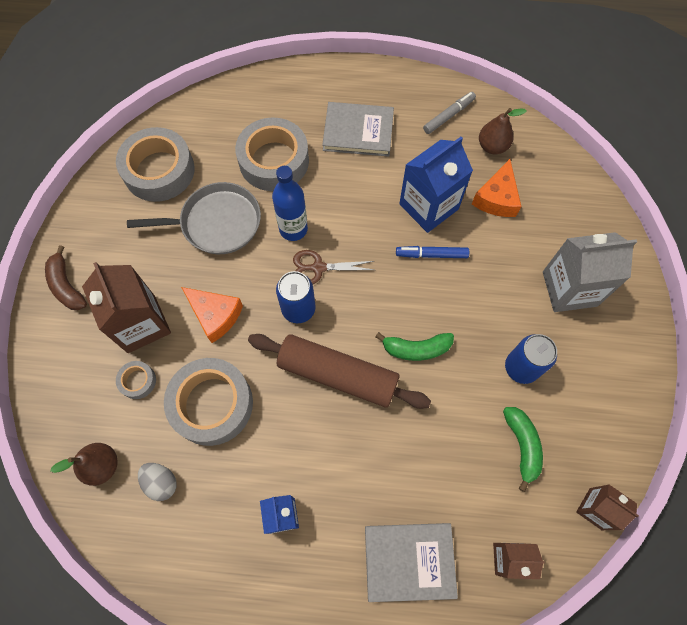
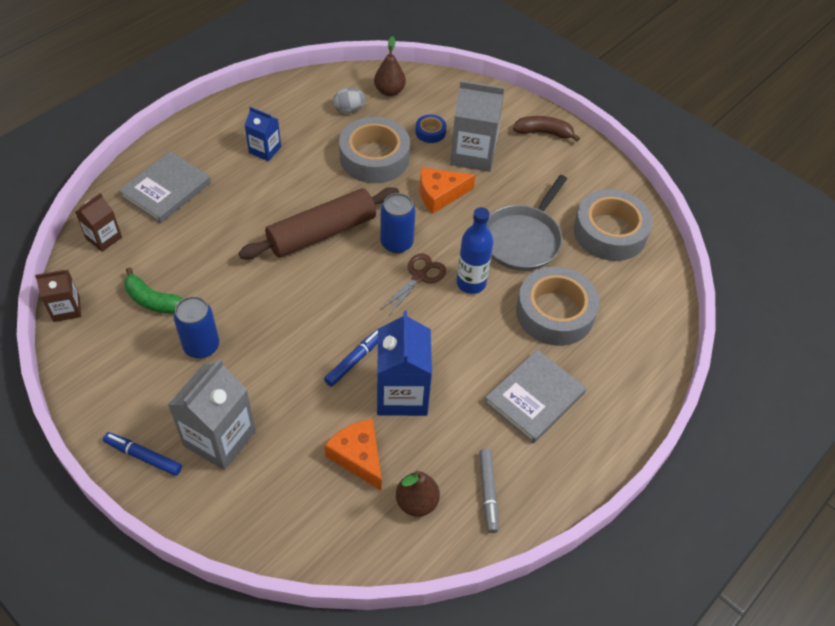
camera: 125 degrees right, 15 degrees down
(138, 381) = (430, 132): grey tape -> blue tape
(141, 324) = (473, 154): brown carton -> grey carton
(416, 349) = (289, 291): green banana -> none
(629, 324) = (143, 456): none -> blue marker

